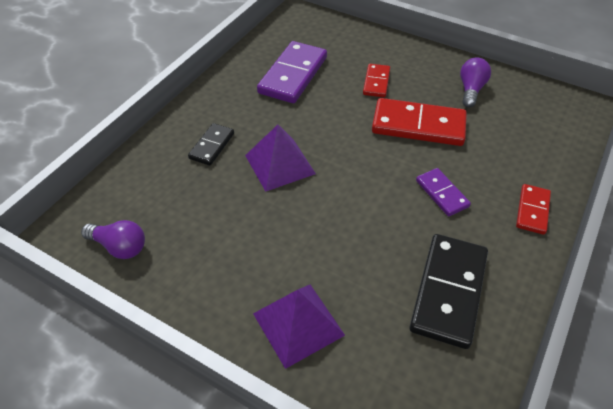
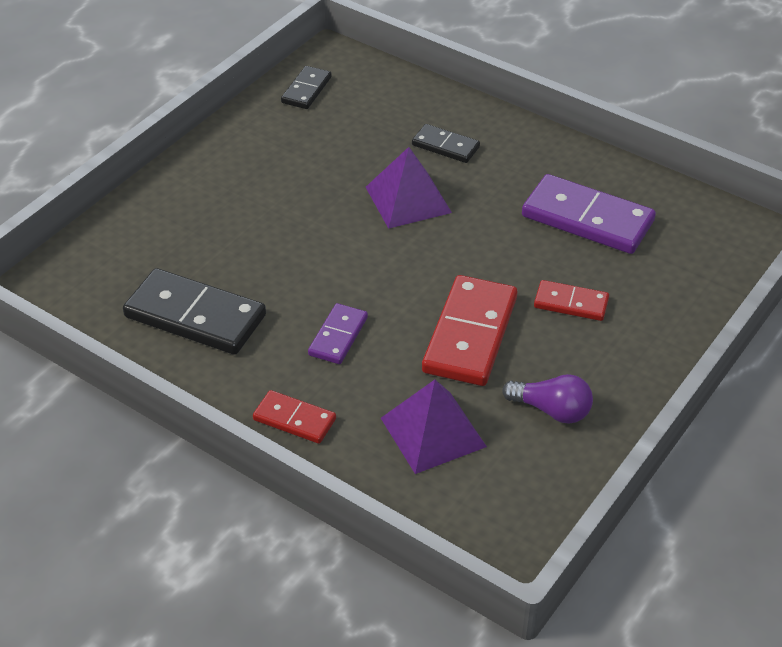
camera: 95 degrees right, 5 degrees down
(119, 246) = (306, 90): purple light bulb -> black domino
(298, 324) = (187, 203): purple pyramid -> purple pyramid (433, 432)
(441, 193) = (338, 336): purple domino -> purple domino turned 45 degrees counterclockwise

